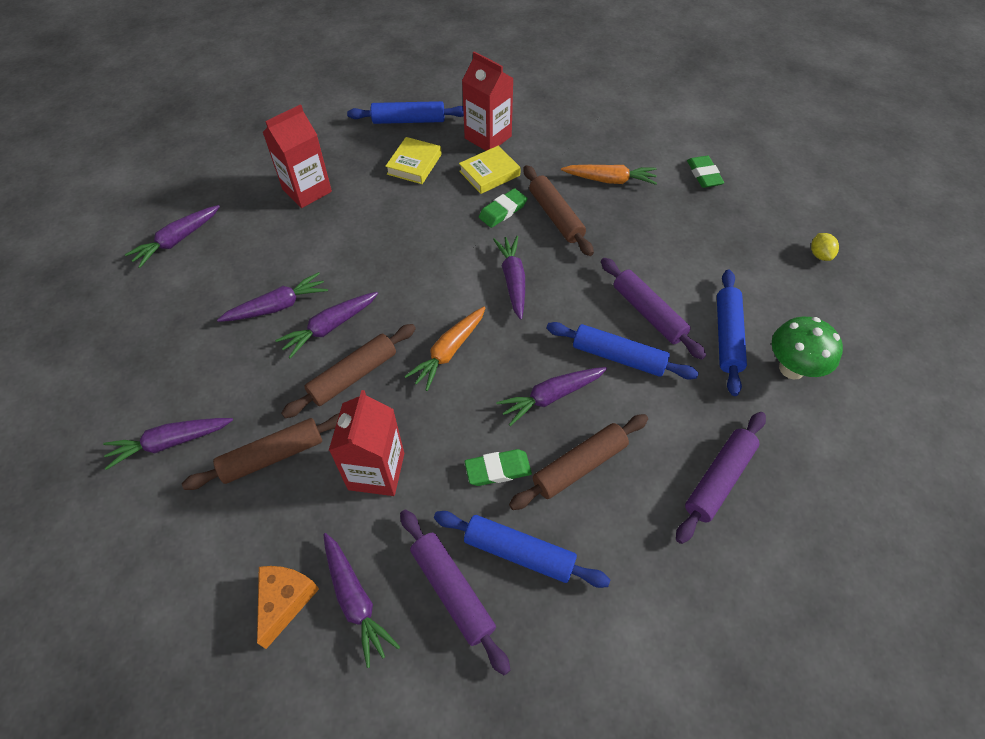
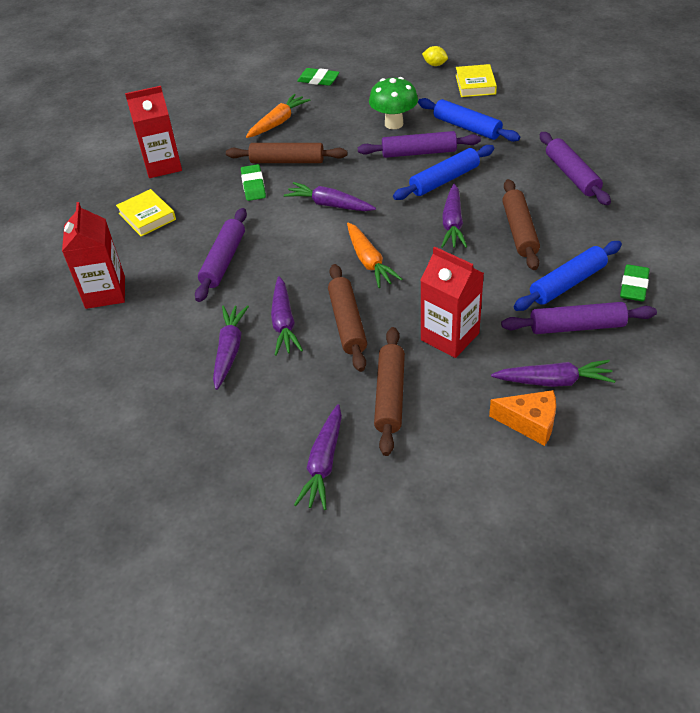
camera: 55 degrees left, 10 degrees down
(177, 240) = (74, 403): purple carrot -> none
(285, 601) = (530, 423): orange cheese -> orange cheese turned 150 degrees clockwise
(387, 243) = (223, 261): none -> purple rolling pin
(409, 121) = (89, 203): blue rolling pin -> none
(489, 173) = (205, 178): yellow book -> yellow book (475, 84)
(498, 469) = (494, 271): green eraser -> green eraser (633, 286)
(791, 368) = (513, 113): green mushroom -> green mushroom (394, 124)

